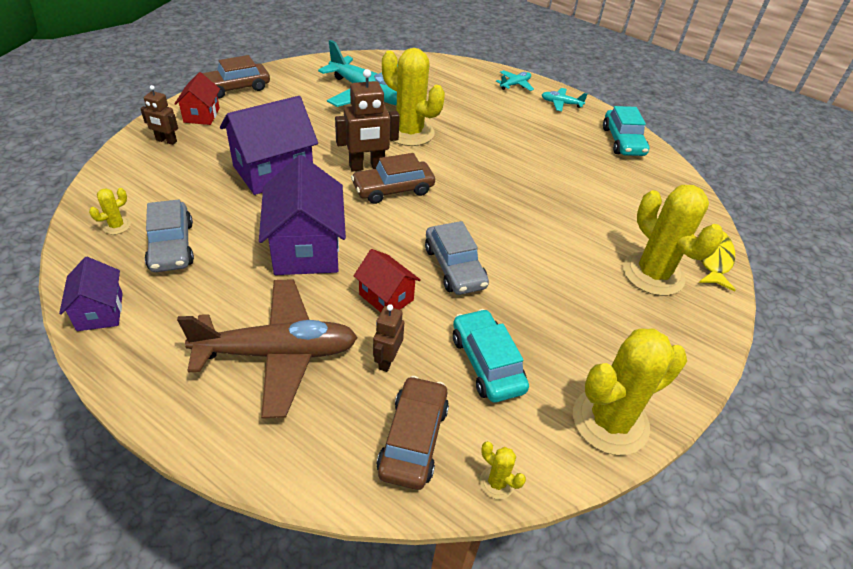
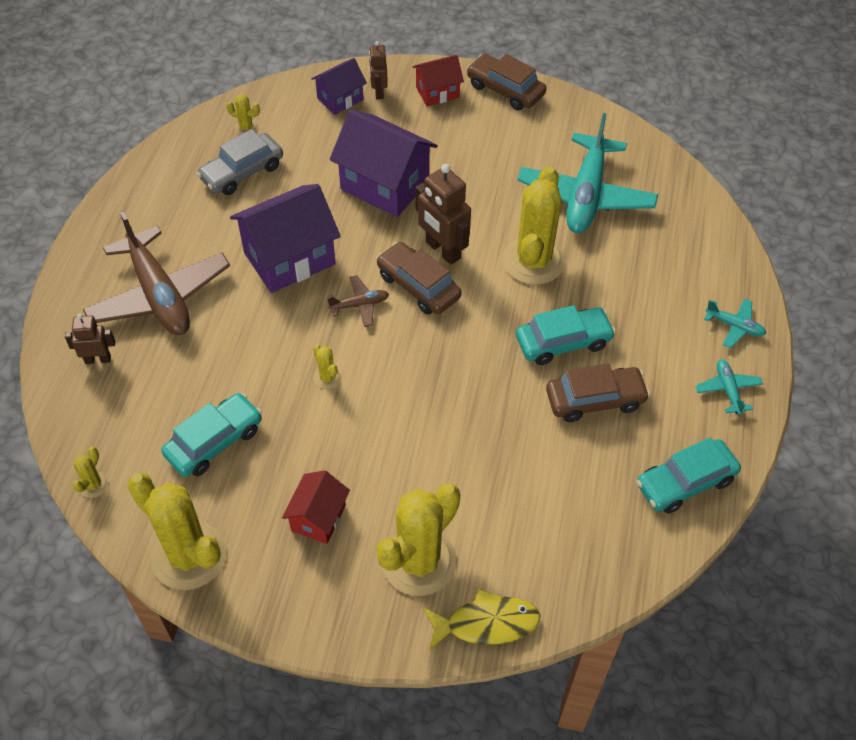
camera: 70 degrees right, 10 degrees up
(100, 311) = (151, 172): purple house -> purple house (340, 99)
(386, 297) = (258, 340): red house -> red house (318, 518)
(387, 360) = (185, 368): brown robot -> brown robot (98, 359)
(390, 225) = (359, 305): none -> brown plane
(413, 439) = (113, 415): brown car -> brown car (595, 400)
(454, 267) = (327, 377): grey car -> yellow cactus
(489, 146) = (563, 342): none -> turquoise car

